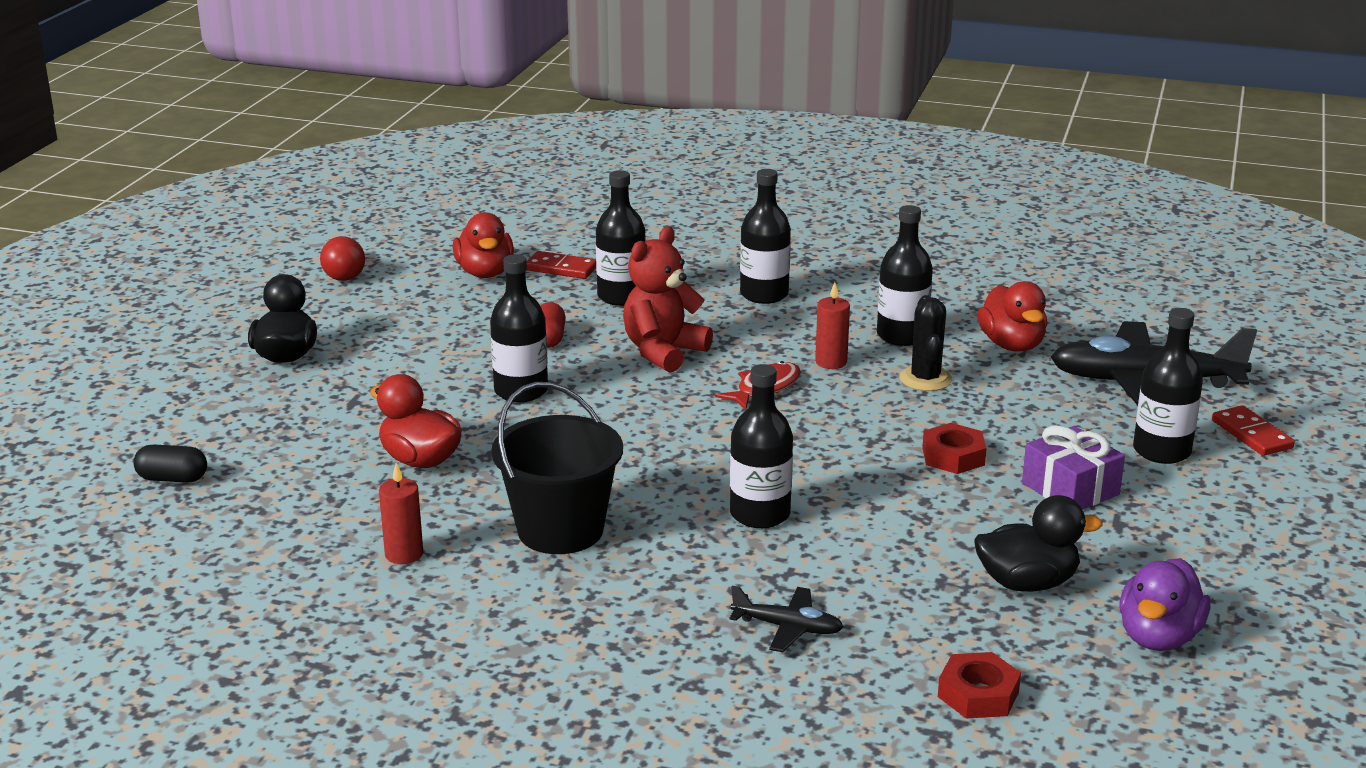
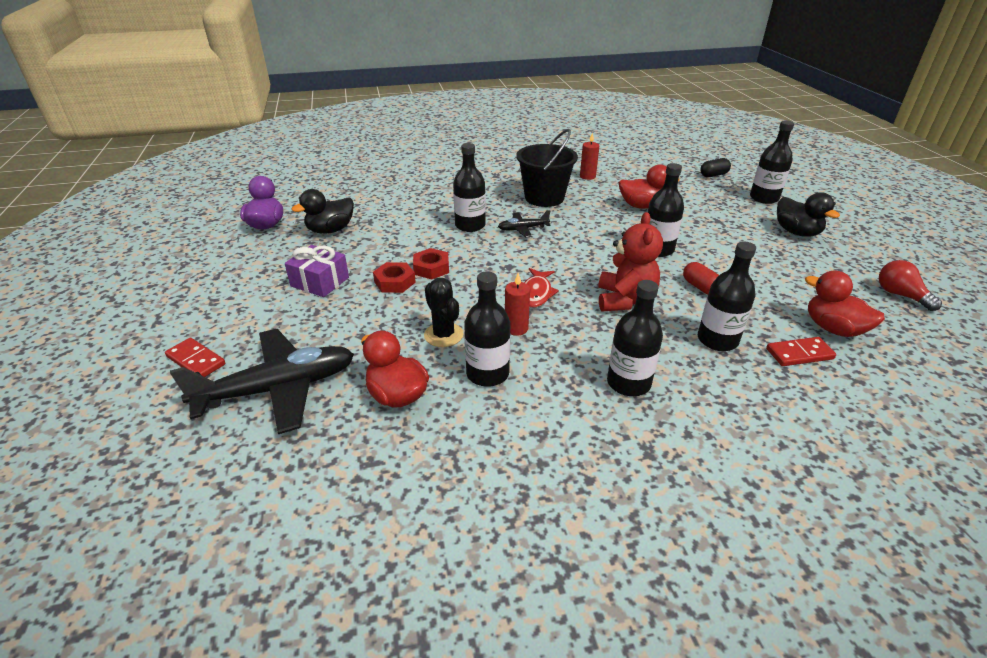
camera: 150 degrees right, 10 degrees up
(788, 628) = (422, 191): black plane -> black plane (523, 229)
(978, 694) = (338, 190): red nut -> red nut (431, 268)
(1161, 451) = (264, 325): black bottle -> black bottle (764, 198)

